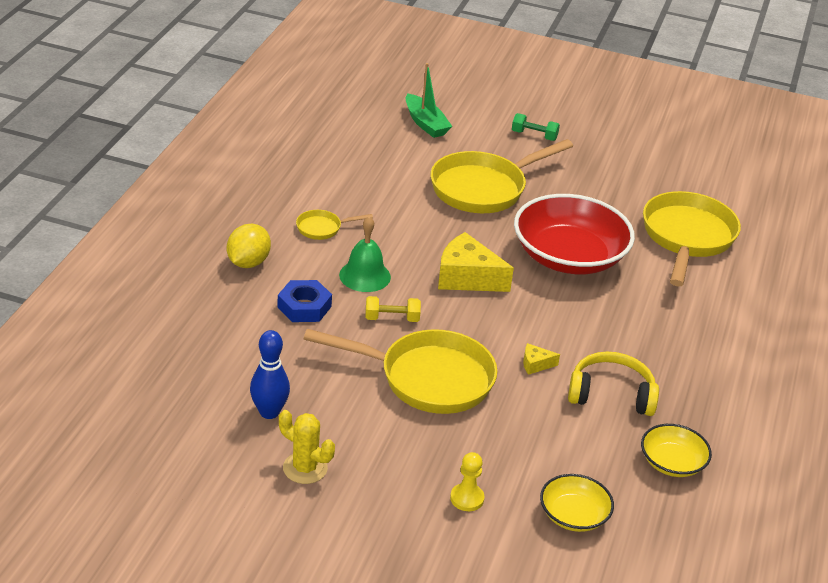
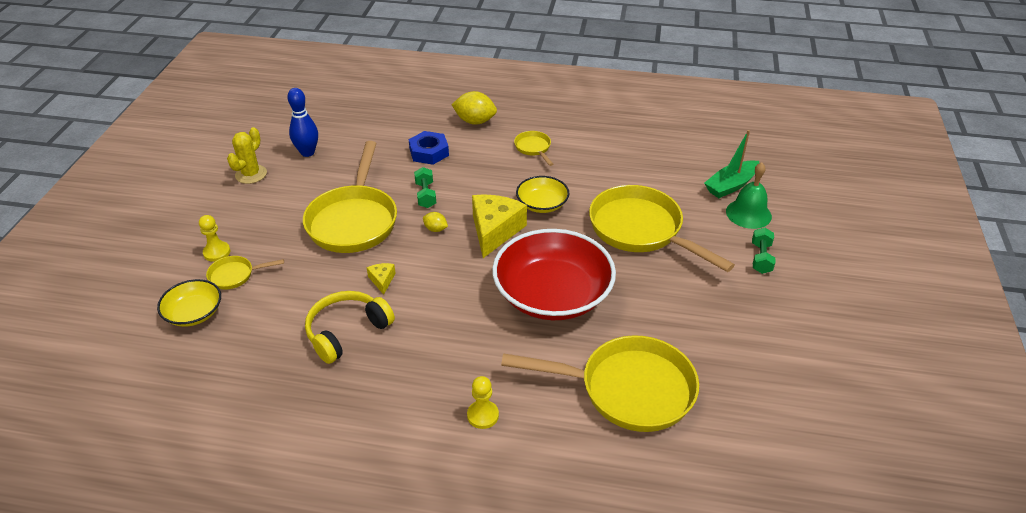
camera: 85 degrees right, 5 degrees up
(365, 276) = (477, 176): green bell -> green bell (748, 213)
(392, 318) = (426, 195): yellow dumbbell -> green dumbbell
(456, 318) = (435, 229): none -> yellow lemon
(512, 481) = (235, 275): none -> yellow pan
(611, 395) = (347, 332): yellow headphones -> yellow headphones turned 135 degrees counterclockwise
(672, 462) = (256, 377): yellow bowl -> yellow bowl (542, 204)
(716, 319) = (483, 415): none -> yellow pawn

